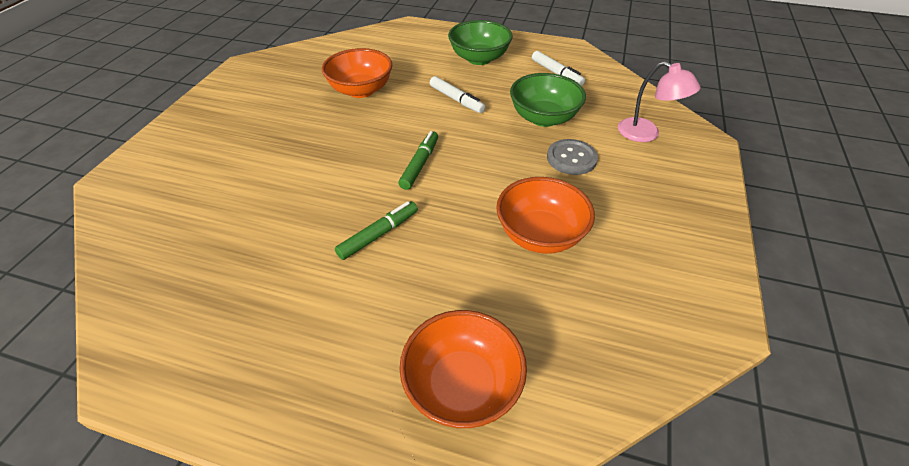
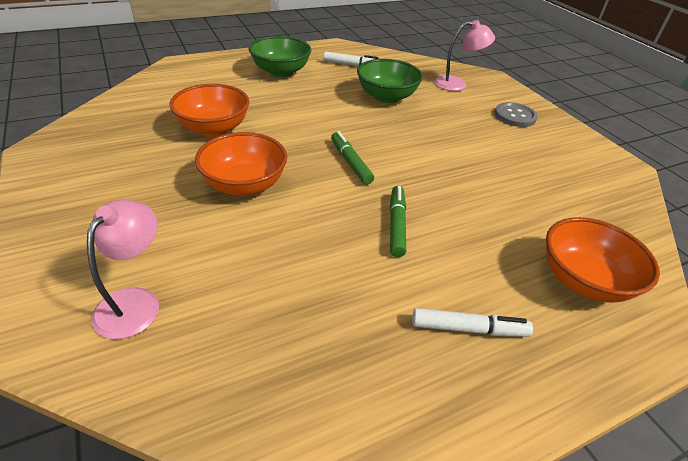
camera: 45 degrees left, 5 degrees down
(168, 189) = (135, 302): none -> pink lamp
(456, 100) = (308, 107): white marker -> white marker (468, 329)
(540, 235) = (490, 169): orange bowl -> orange bowl (244, 185)
(571, 158) = (439, 115): grey button -> grey button (515, 116)

